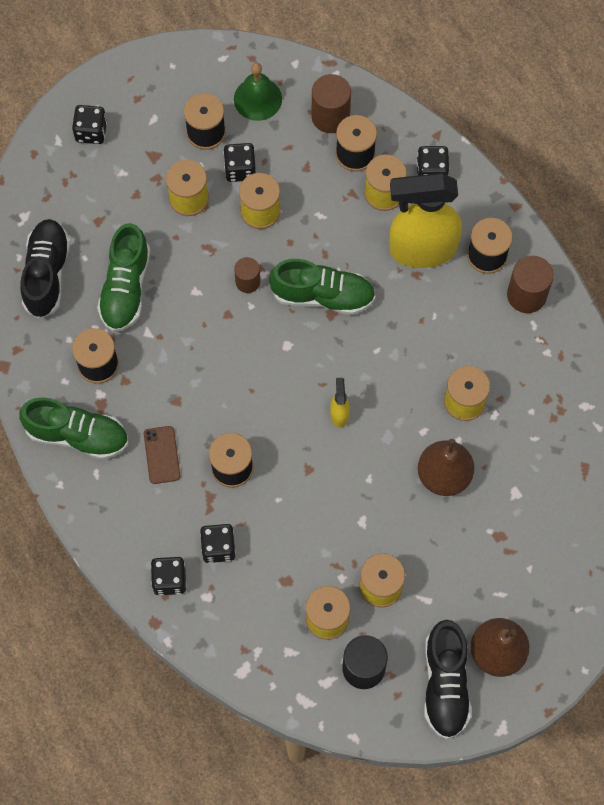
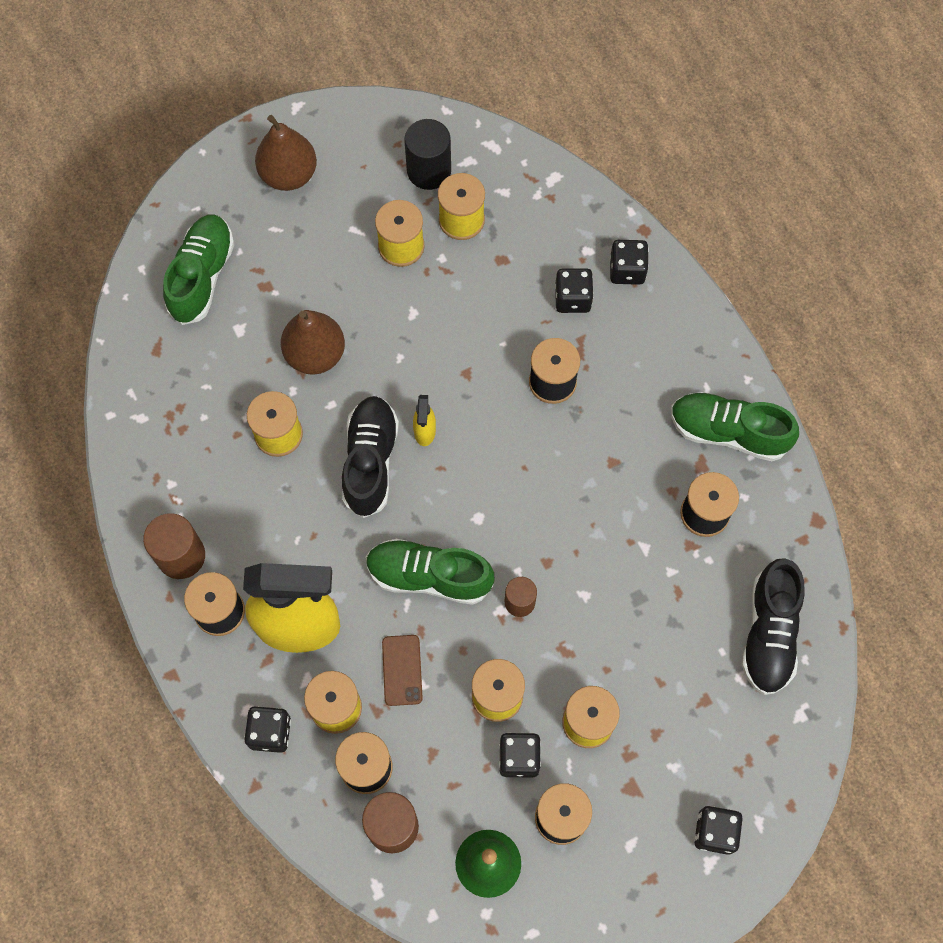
camera: 175 degrees left, 0 degrees up
(126, 288) = (670, 606): green shoe -> green shoe (202, 276)
(161, 455) = (632, 402): brown phone -> brown phone (402, 670)
(445, 684) = (347, 149): black shoe -> black shoe (370, 461)

